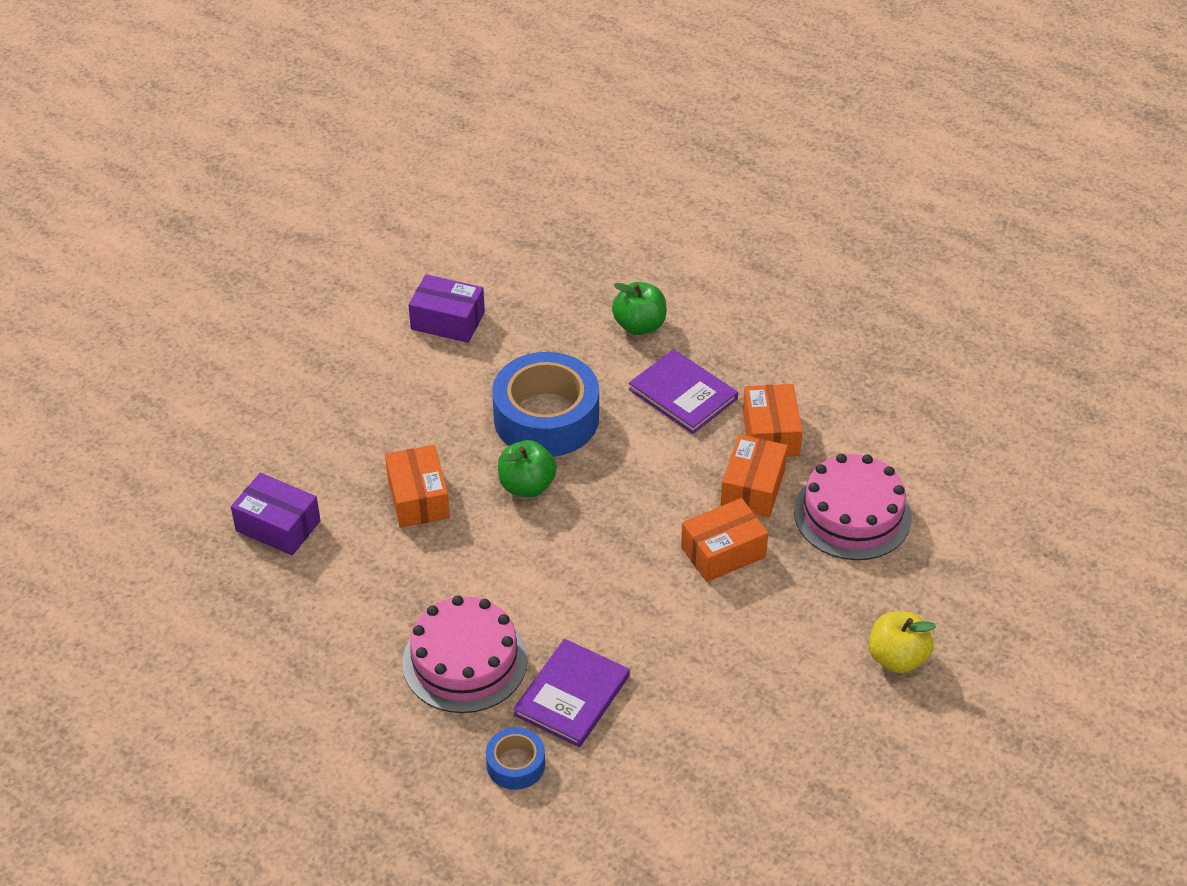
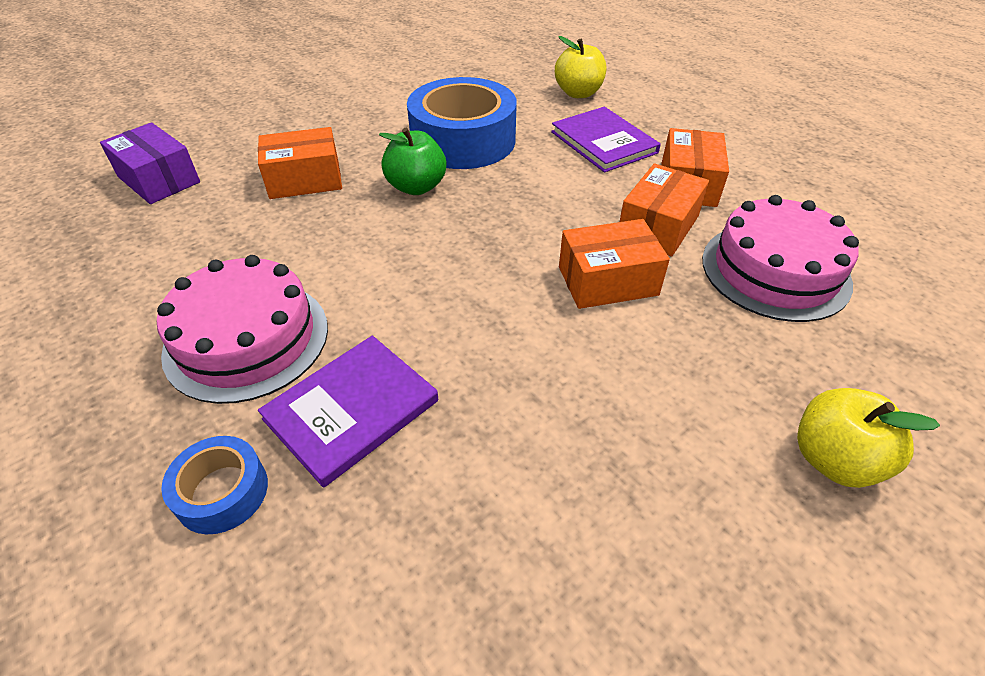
camera: 15 degrees right, 0 degrees up
(418, 498) = (305, 180): orange box -> orange box turned 75 degrees clockwise
(447, 321) = (412, 70): purple box -> none
(639, 325) = (578, 93): green apple -> yellow apple

